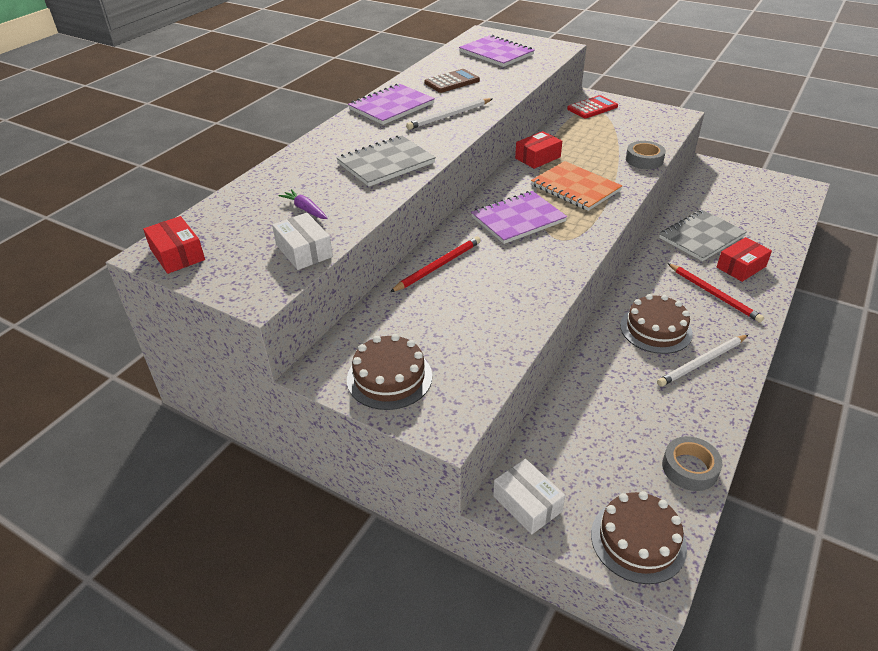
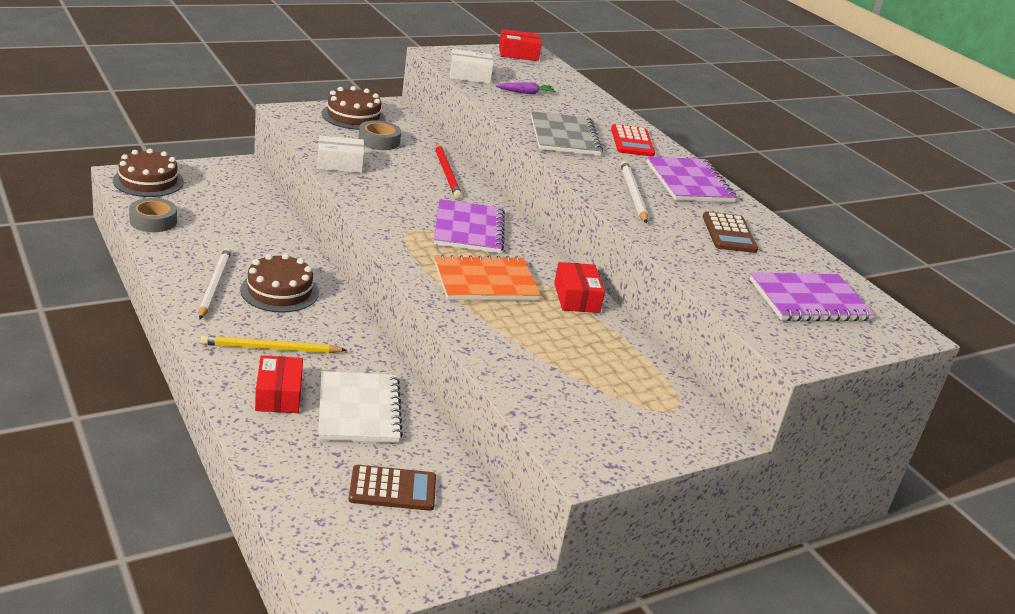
camera: 115 degrees right, 10 degrees down
(527, 503) = (226, 169): white box -> white box (339, 164)
(592, 108) = (680, 410): red calculator -> red calculator (632, 142)
(644, 160) = (491, 354): grey tape -> grey tape (379, 141)
(701, 237) = (359, 410): grey notebook -> white notebook
(714, 294) = (270, 348): red pencil -> yellow pencil
(730, 202) = (392, 489): none -> brown calculator

